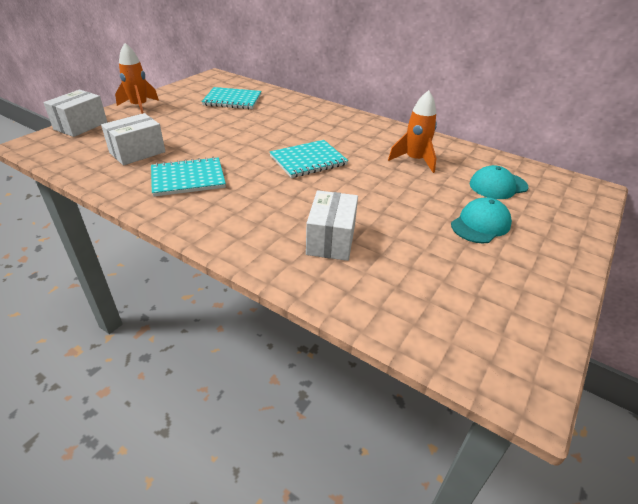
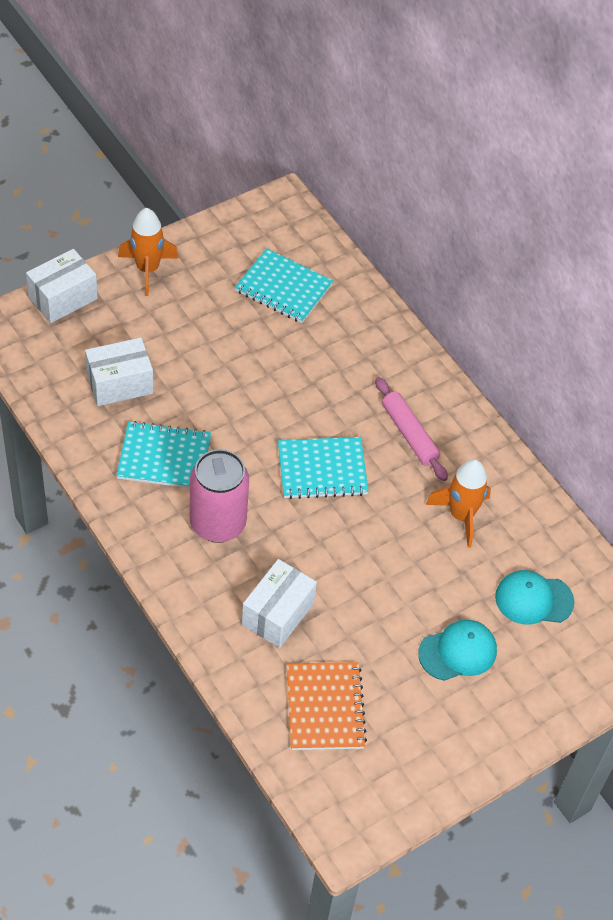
camera: 20 degrees right, 15 degrees up
(249, 202) = (217, 523): none -> pink can
(351, 136) = (409, 434): none -> pink rolling pin
(417, 289) = (325, 707): none -> orange notebook

